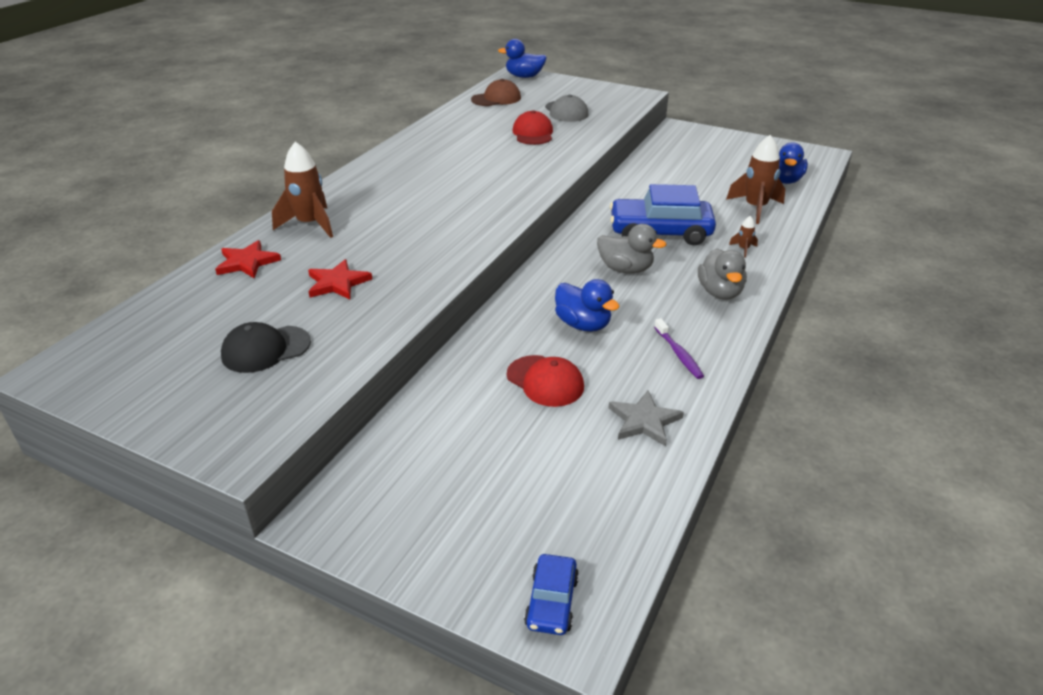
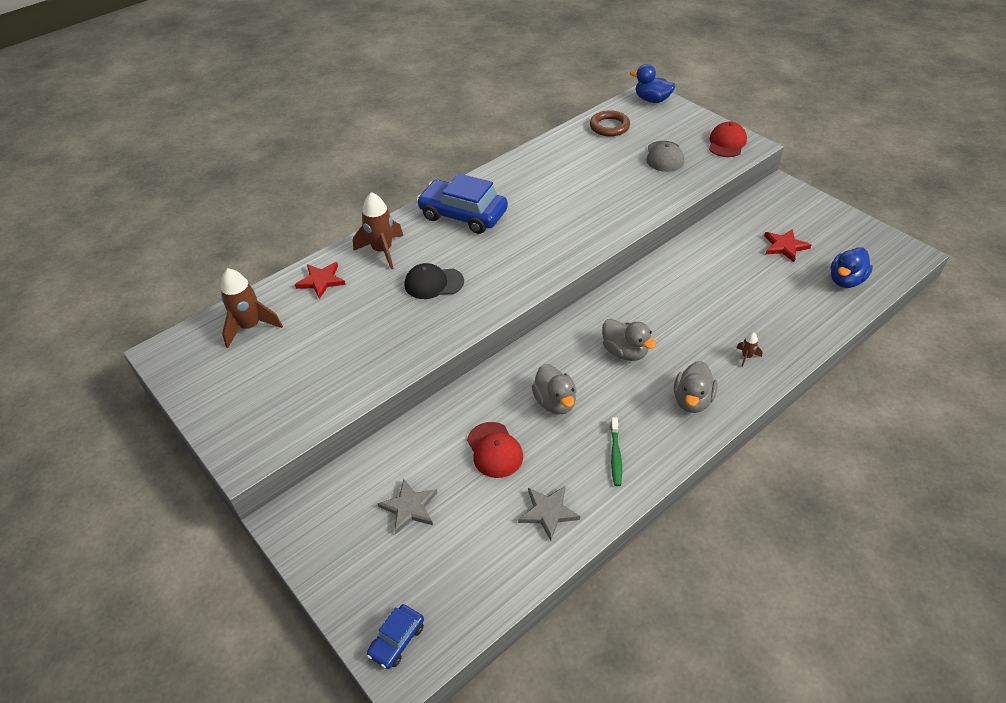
camera: 25 degrees right, 10 degrees up
(265, 349) = (297, 372): black cap -> black cap (433, 283)
(337, 283) = (374, 319): red star -> red star (784, 246)
(480, 461) = (409, 508): none -> grey star
(496, 99) = (609, 126): brown cap -> brown ring
(533, 133) = (617, 180): red cap -> red cap (727, 143)
(583, 325) = (555, 402): blue duck -> grey duck
(660, 232) = (681, 317): blue car -> blue car (463, 215)
(678, 354) = (615, 456): purple toothbrush -> green toothbrush
(755, 208) = (791, 310): brown rocket -> brown rocket (250, 327)

